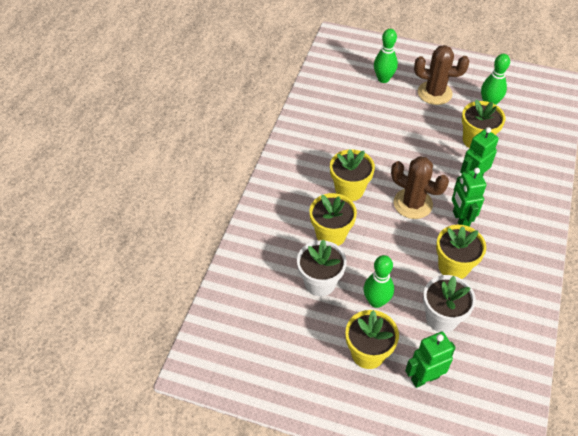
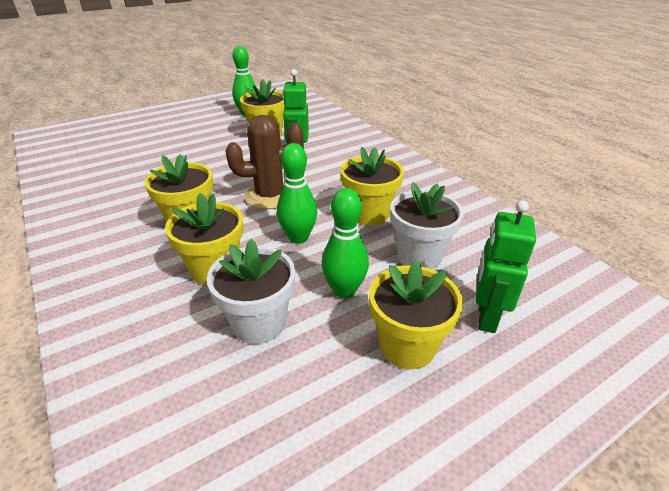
camera: 50 degrees left, 15 degrees down
(383, 79) = (130, 138): green bowling pin -> green bowling pin (298, 237)
(434, 93) = (192, 126): brown cactus -> none
(460, 219) = (326, 182): green robot -> none

